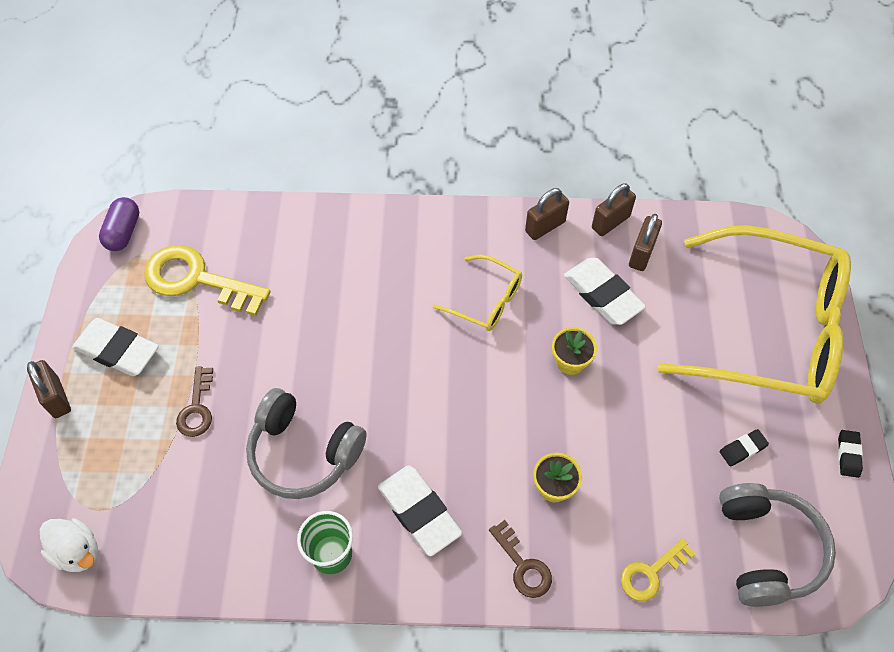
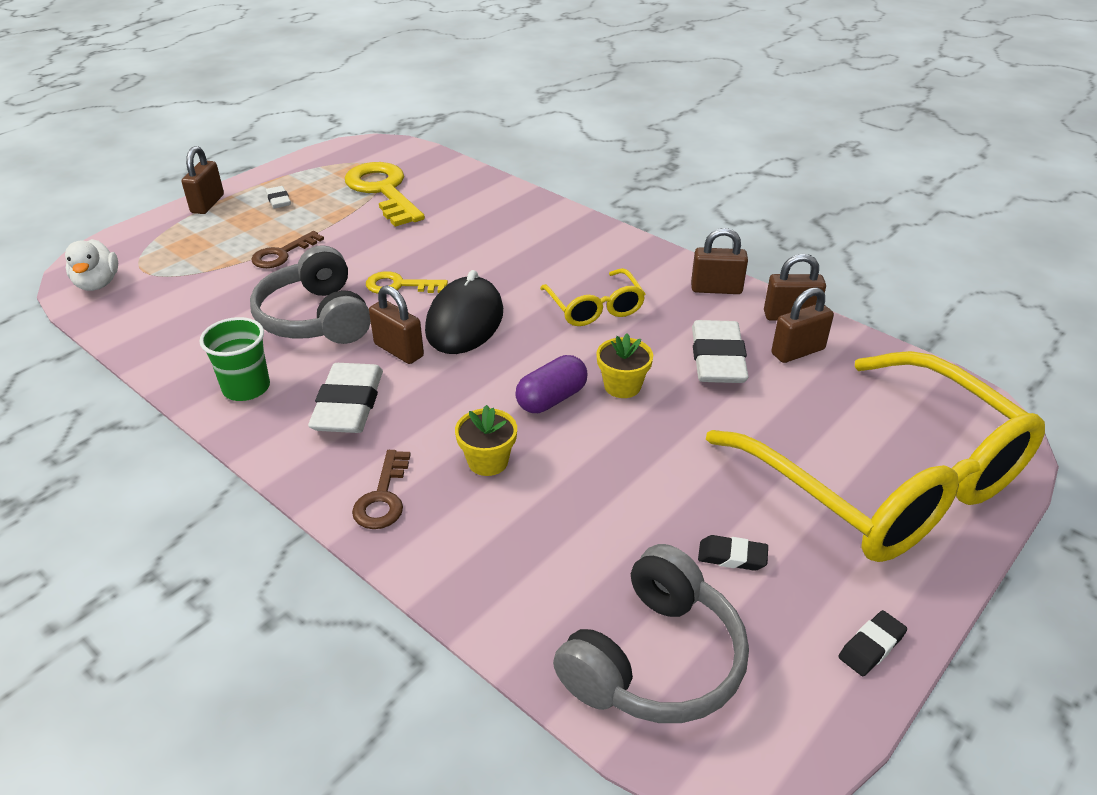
camera: 40 degrees right, 20 degrees down
(117, 350) = (278, 200): white eraser -> white eraser, size x0.50
(123, 232) = (371, 148): purple capsule -> purple capsule (551, 399)
(398, 438) = (399, 350): none -> brown padlock
(413, 377) = (465, 321): none -> black mouse
(651, 573) = (497, 588): yellow key -> yellow key (399, 285)

